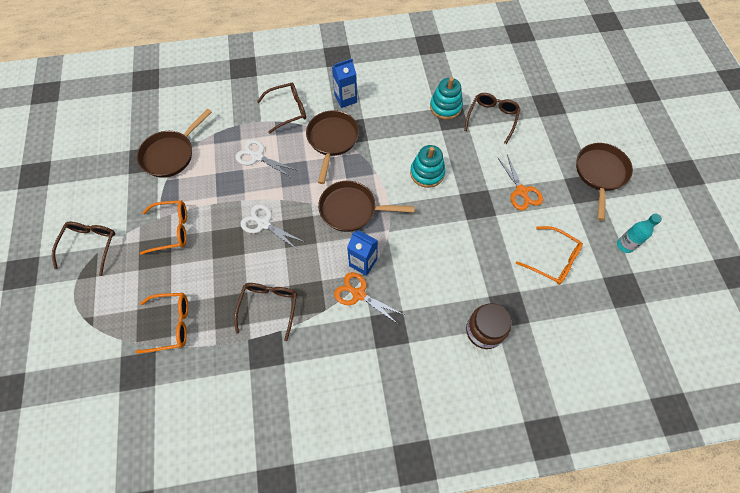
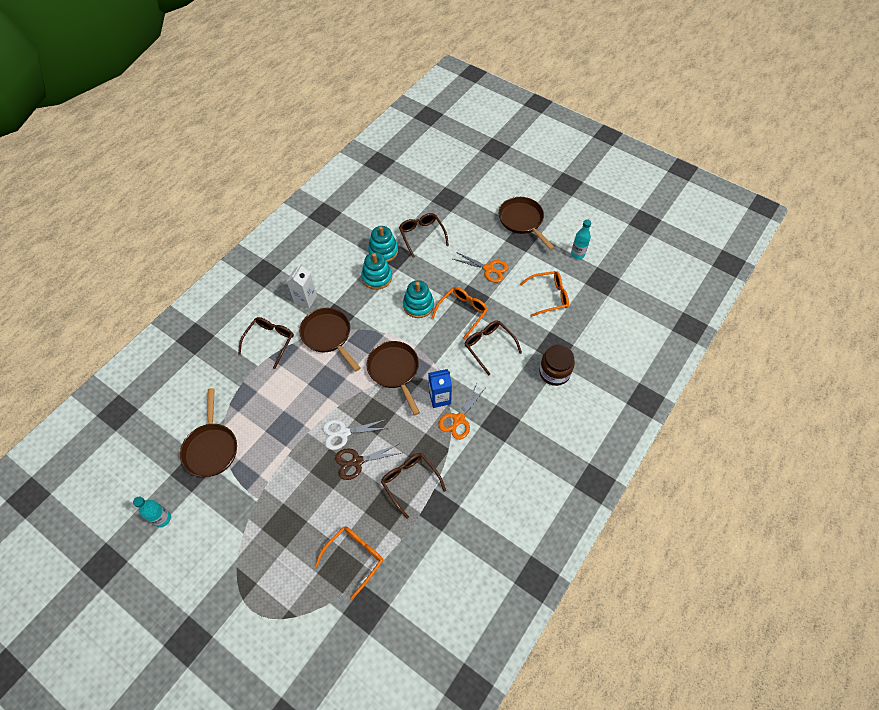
camera: 45 degrees left, 5 degrees down
(90, 246) = (224, 568): brown glasses -> brown glasses (489, 346)
(94, 175) = (162, 518): none -> turquoise bottle
(171, 230) = (278, 498): orange glasses -> orange glasses (462, 312)
(249, 254) = (357, 461): none -> brown scissors
(257, 156) = (284, 392): white scissors -> none
(345, 99) = (305, 299): blue carton -> white carton
(352, 209) = (394, 371): brown pan -> brown pan turned 105 degrees clockwise
(358, 294) = (458, 419): orange scissors -> orange scissors turned 45 degrees counterclockwise
(418, 124) = (377, 277): none -> turquoise stacking toy

